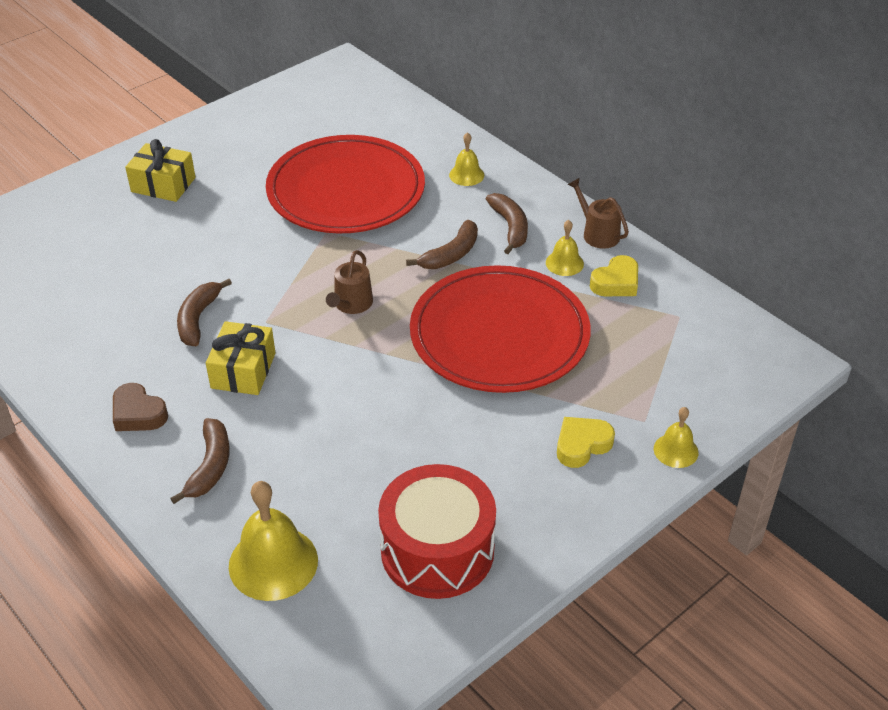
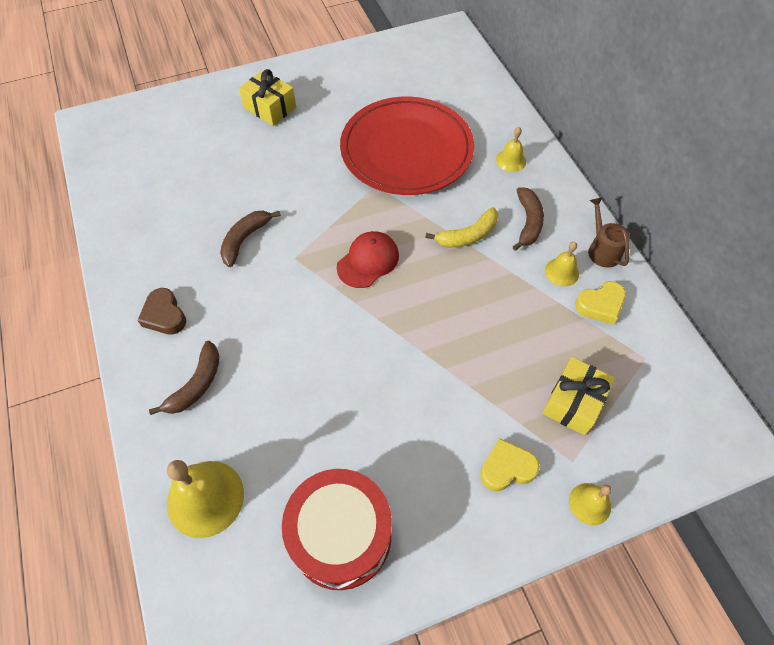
camera: 20 degrees right, 15 degrees up
(243, 370) = (258, 300): yellow gift -> yellow gift (573, 402)
(351, 304) = (368, 261): brown watering can -> red cap
(451, 254) = (467, 235): brown banana -> yellow banana
(499, 335) = (478, 329): red plate -> none

